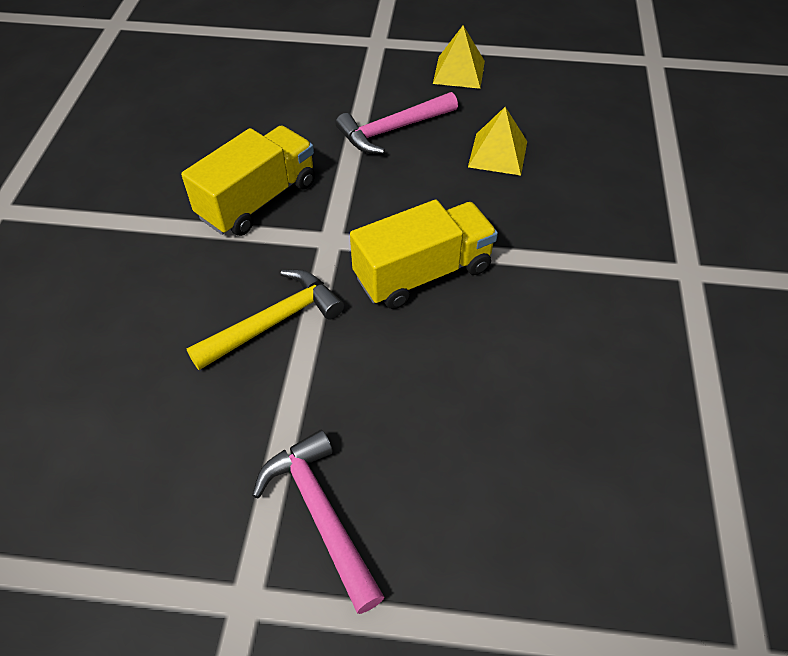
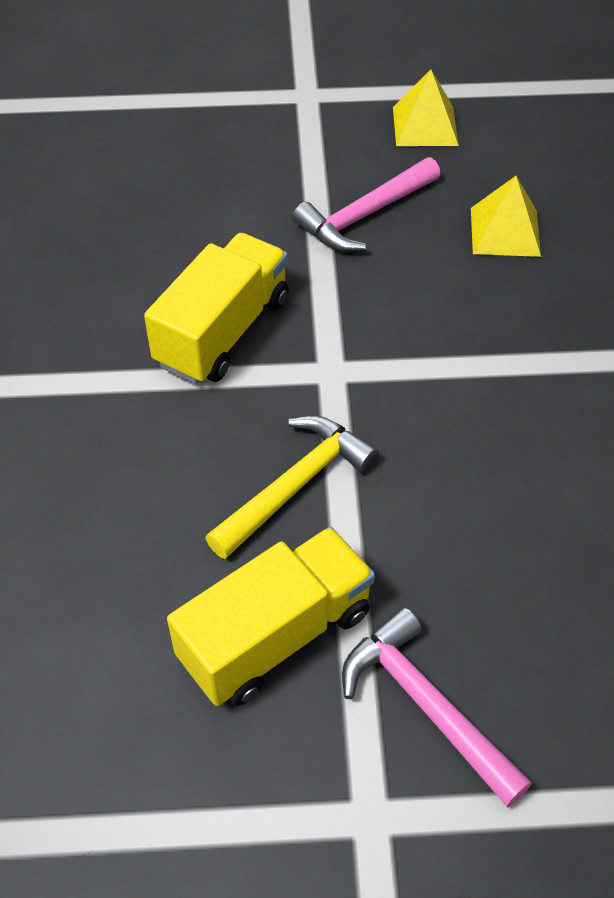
camera: 10 degrees left, 0 degrees up
(423, 273) = (458, 398): yellow truck -> yellow truck (275, 635)

